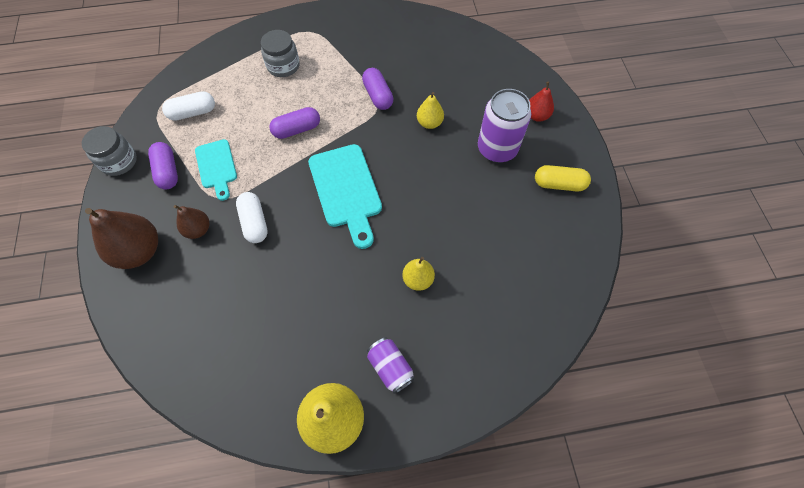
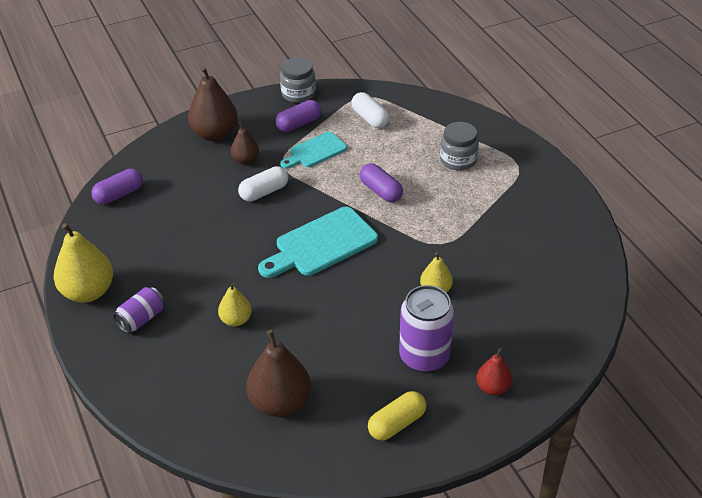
camera: 75 degrees right, 20 degrees down
(378, 95) = (454, 240): purple capsule -> purple capsule (119, 194)
(522, 262) = (280, 402): none -> brown pear
(559, 184) = (396, 424): yellow capsule -> yellow capsule turned 60 degrees clockwise

